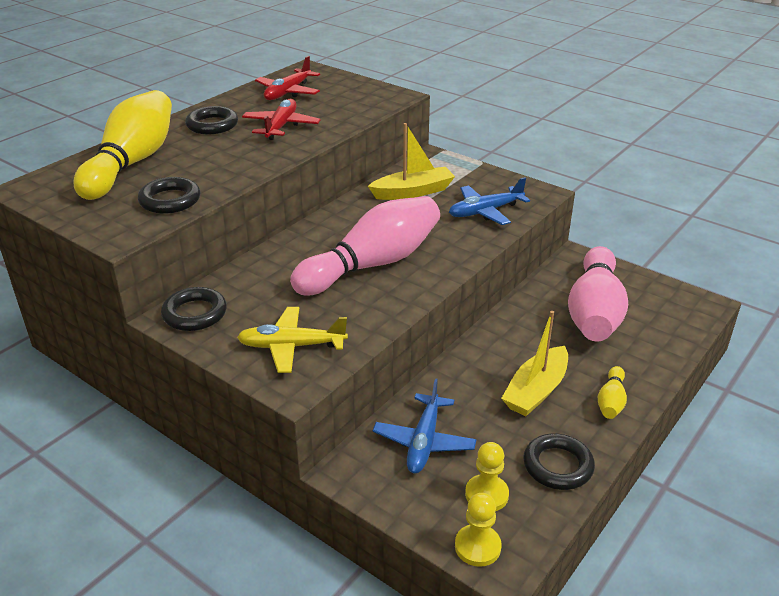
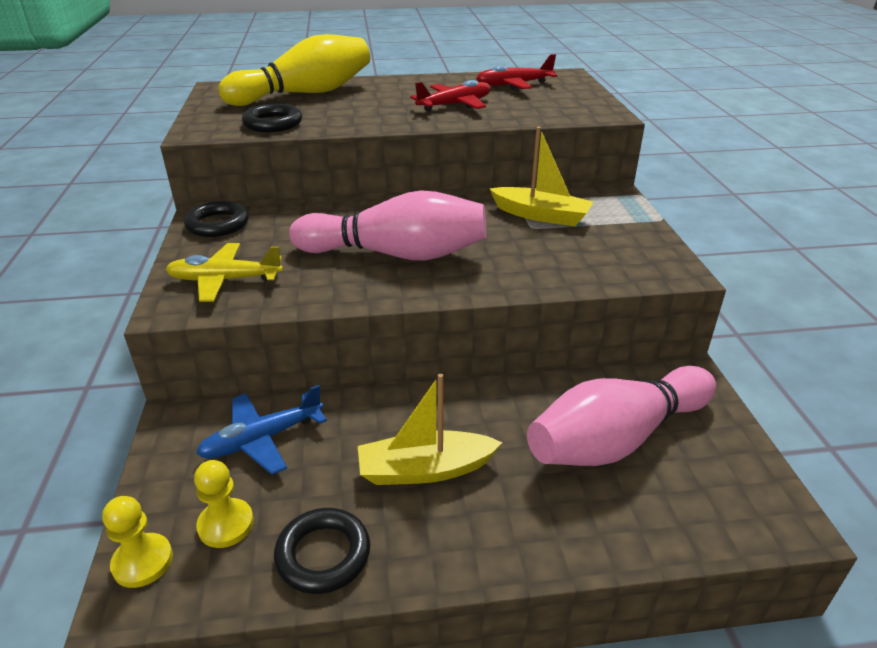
camera: 45 degrees right, 0 degrees up
(212, 125) = (408, 89): black ring -> none
(291, 346) = (224, 280): yellow plane -> yellow plane turned 45 degrees counterclockwise
(485, 211) = (581, 261): blue plane -> none
(611, 401) = (482, 539): yellow bowling pin -> none

